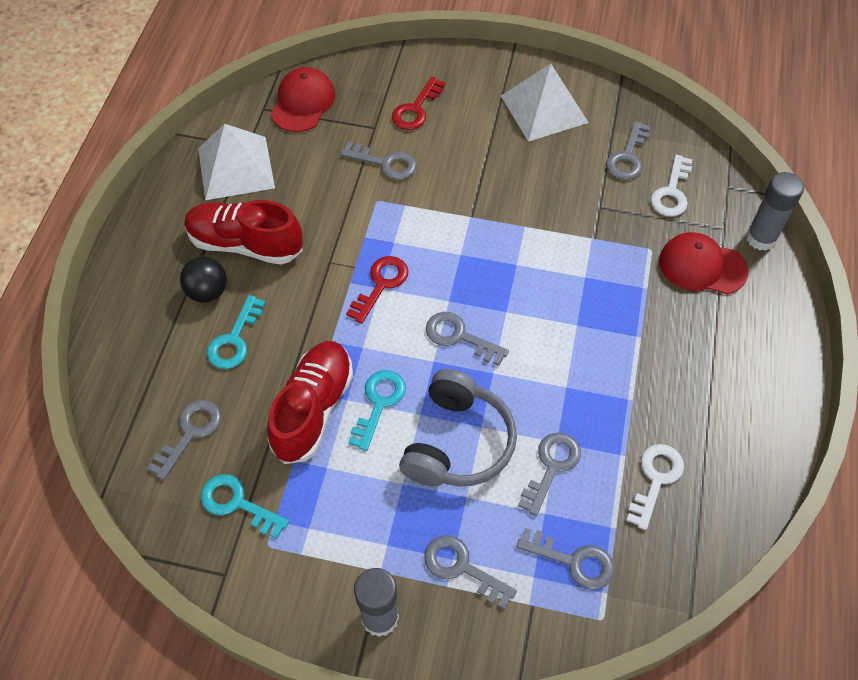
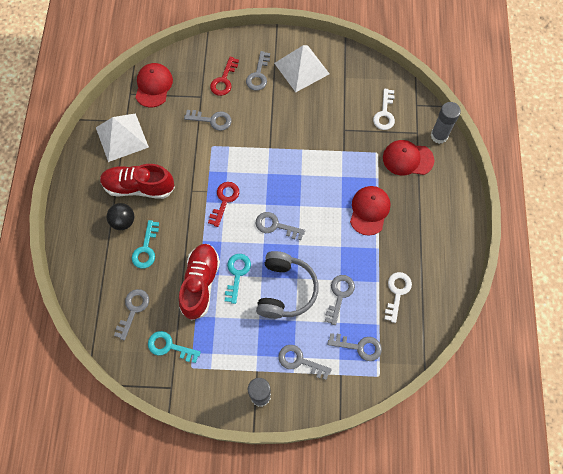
camera: 10 degrees left, 10 degrees up
(624, 337) = (369, 210): none -> red cap
(627, 157) = (356, 94): grey key -> grey key (258, 75)

